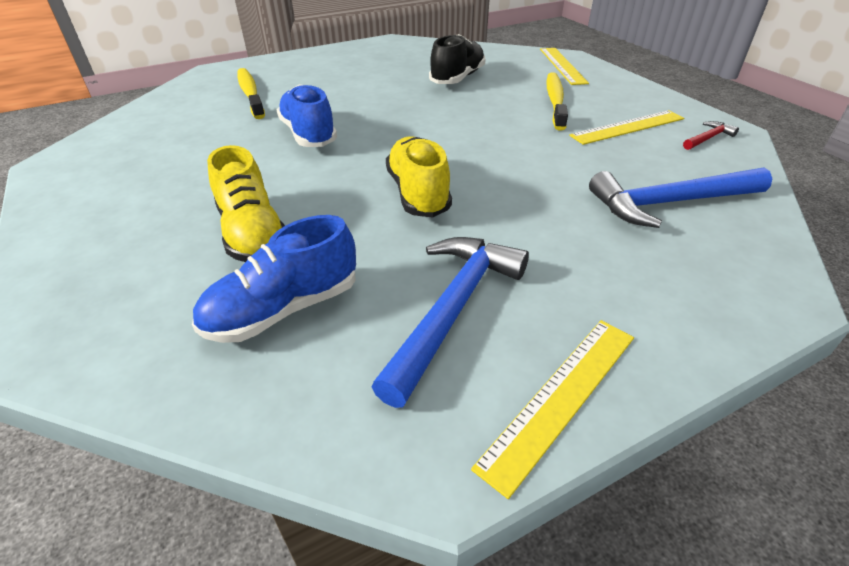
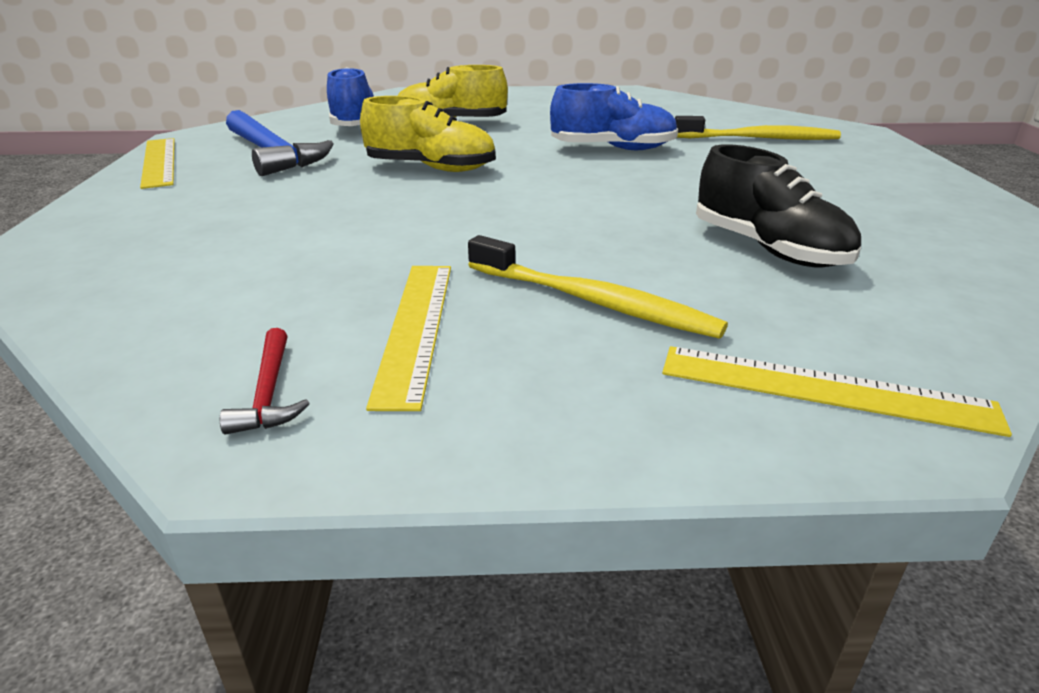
camera: 115 degrees right, 10 degrees down
(670, 203) = (210, 267): blue hammer -> none

